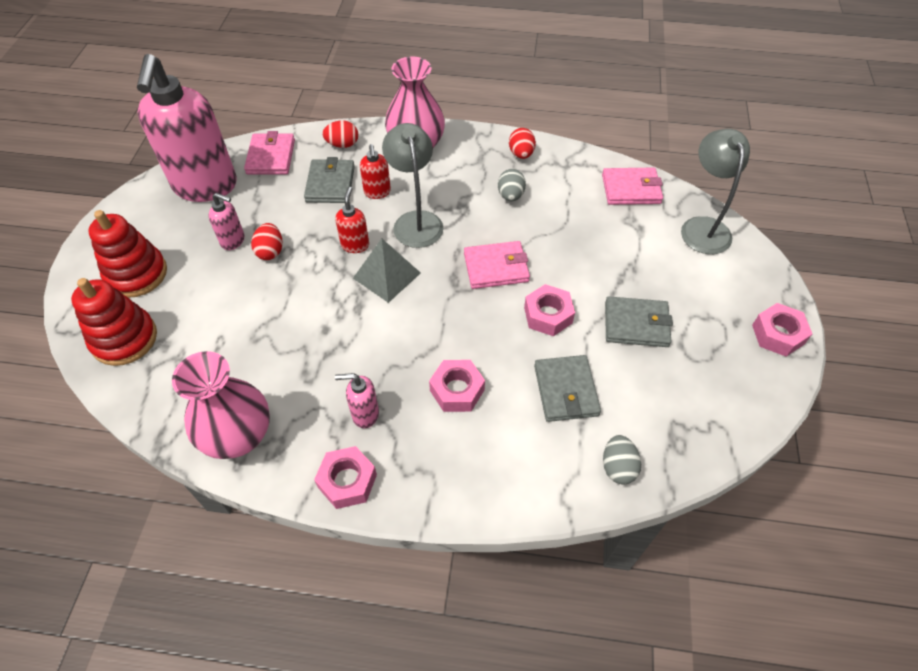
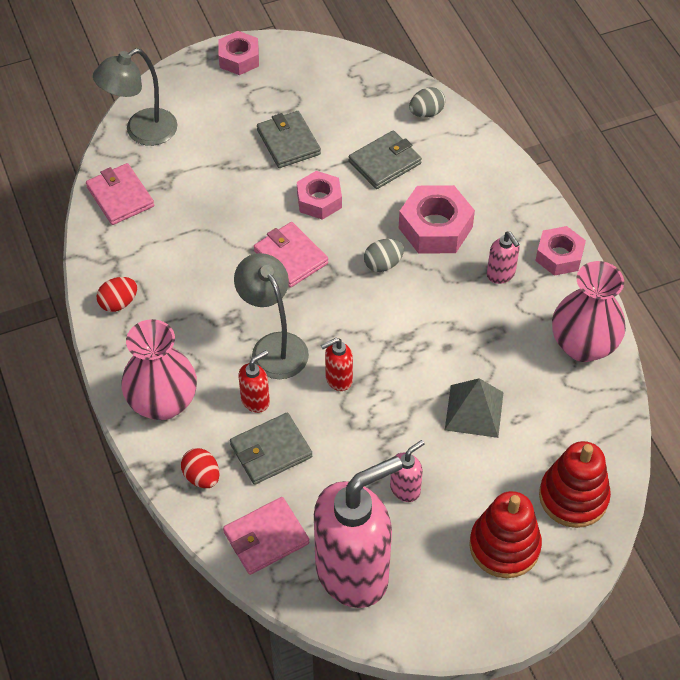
camera: 120 degrees left, 0 degrees up
(233, 241) = (405, 489): pink soap dispenser -> pink soap dispenser turned 60 degrees clockwise
(270, 251) = (395, 446): red egg -> none
(387, 275) = (356, 334): grey pyramid -> grey pyramid (474, 411)
(416, 221) = (274, 346): grey lamp -> grey lamp turned 105 degrees clockwise
(457, 390) = (435, 227): pink nut -> pink nut, size x1.50
(510, 195) = (188, 285): grey egg -> grey egg (383, 264)

